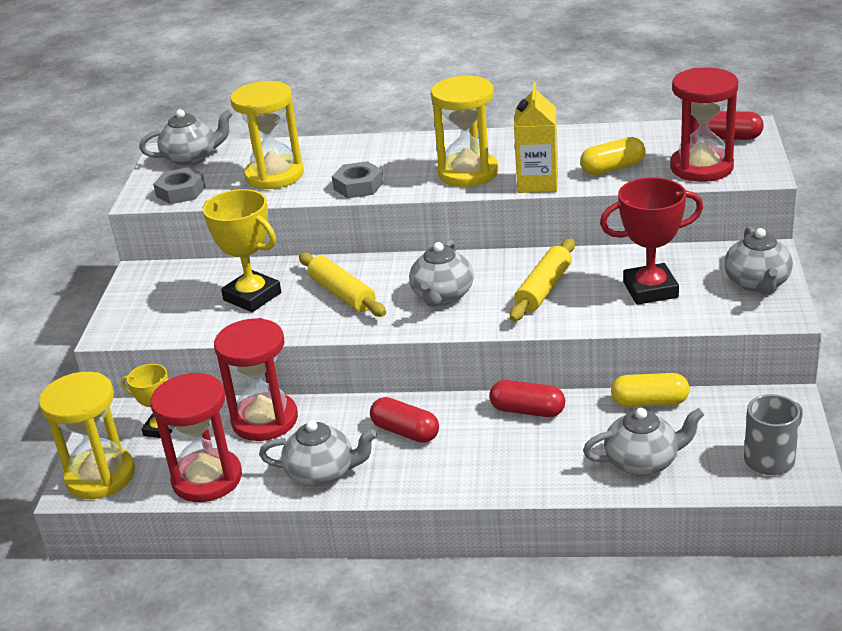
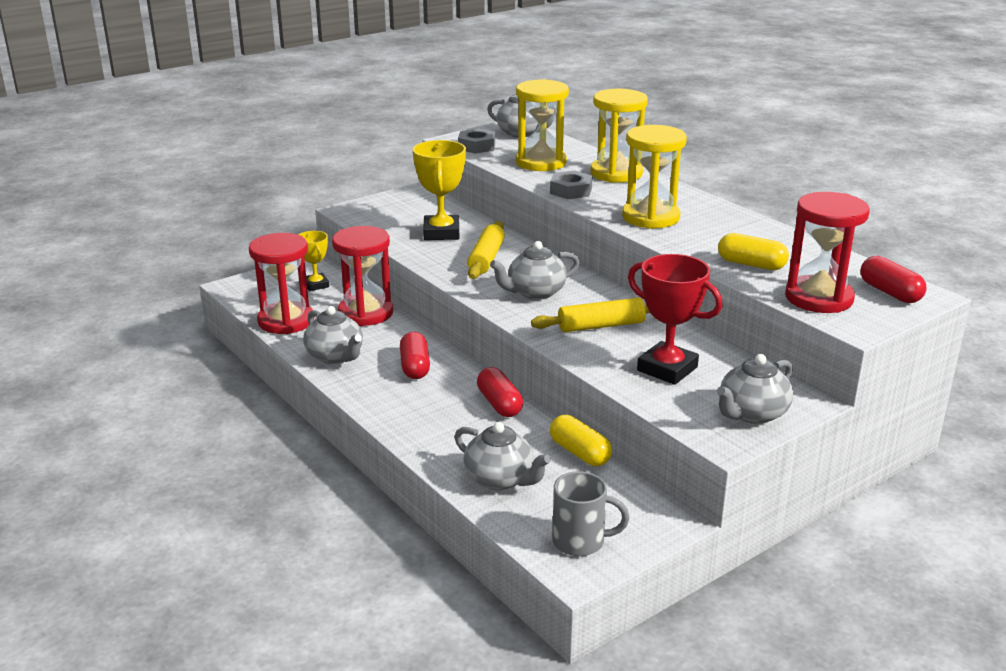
camera: 45 degrees right, 5 degrees down
(100, 476) = (251, 288): yellow hourglass -> yellow hourglass (616, 173)
(537, 183) = (679, 245): yellow carton -> none

